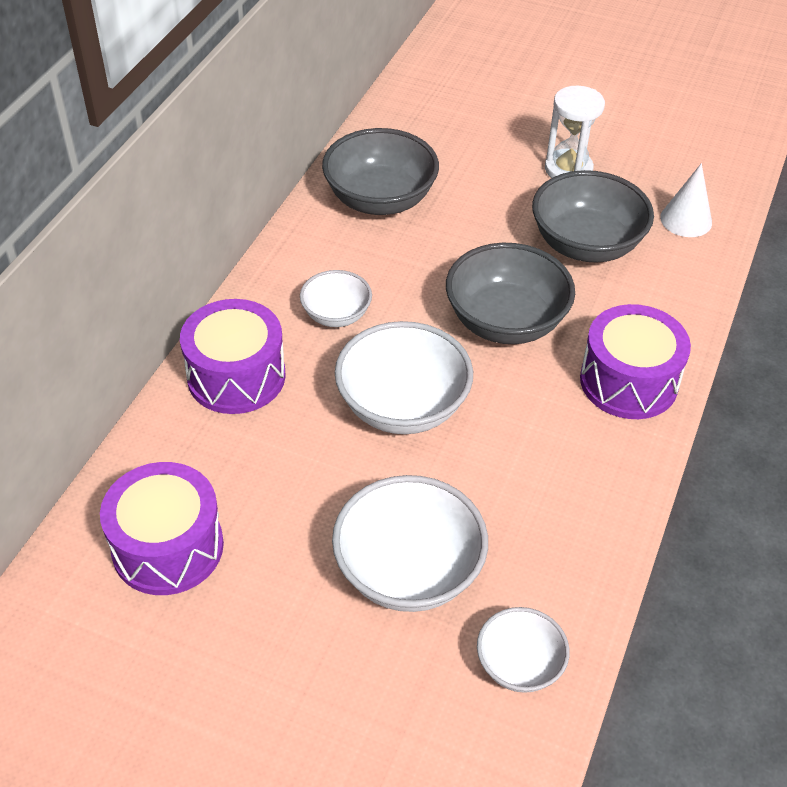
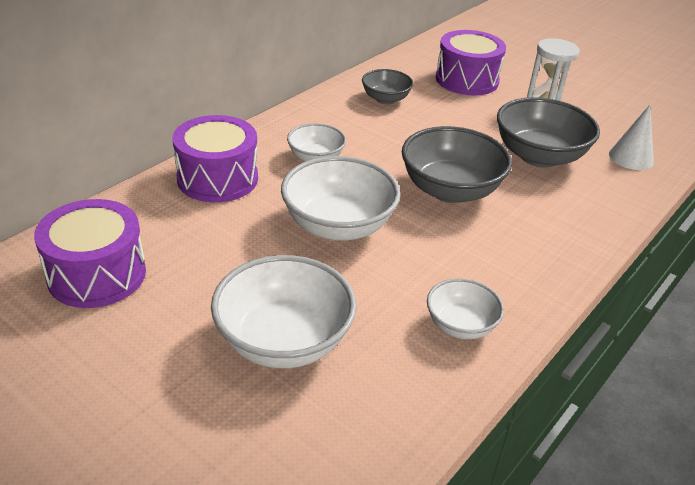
camera: 15 degrees right, 10 degrees down
(380, 199) = (385, 99): grey bowl -> grey bowl, size x0.57
(519, 665) = (348, 442): white bowl -> white bowl (460, 325)
(628, 381) = (540, 252): purple drum -> purple drum (467, 80)

